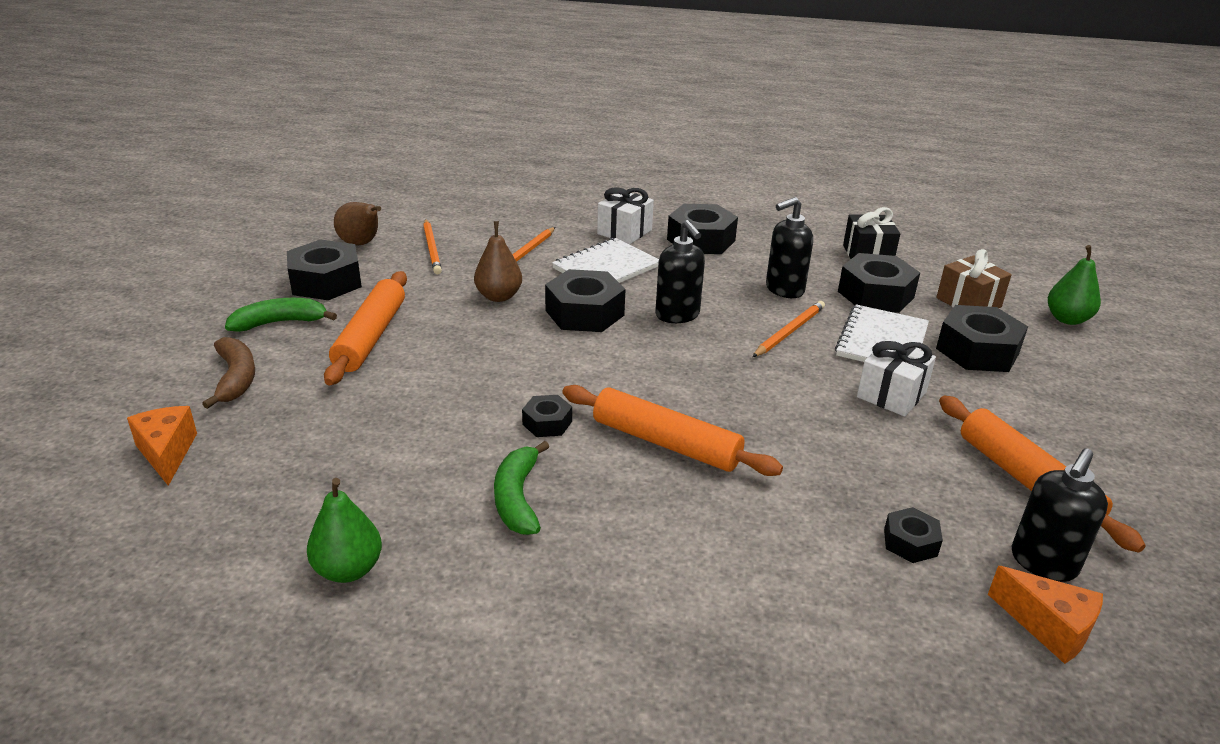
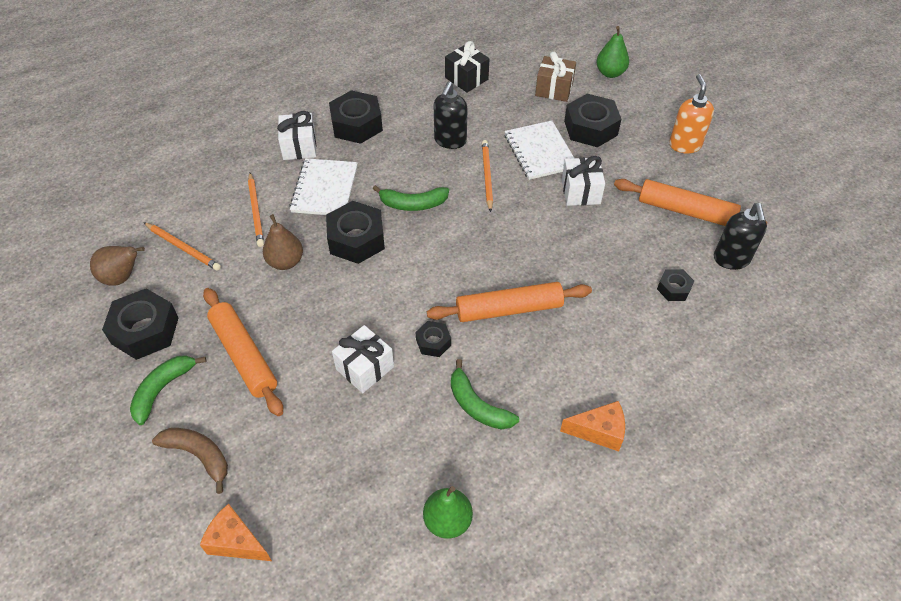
camera: 40 degrees left, 20 degrees up
(455, 403) = (365, 368): none -> white gift
(677, 315) = (413, 204): black soap dispenser -> green banana
(875, 294) = (502, 113): black nut -> none
(1048, 627) = (761, 296): orange cheese -> orange cheese (599, 431)
(1104, 422) = (685, 145): none -> orange soap dispenser

